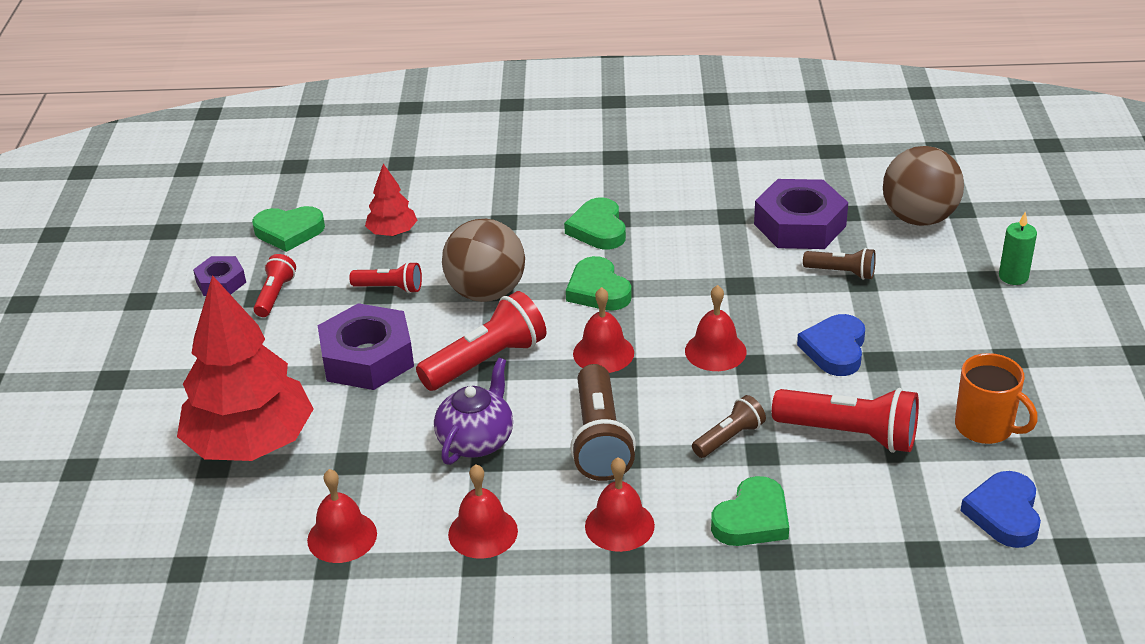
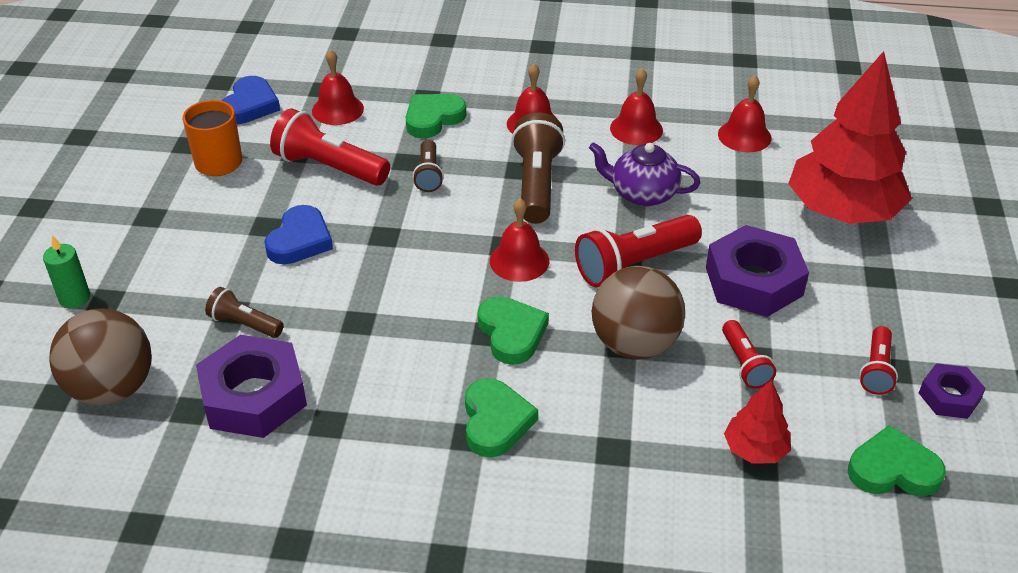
camera: 175 degrees left, 5 degrees up
(390, 288) = (744, 363): red flashlight -> red flashlight turned 120 degrees counterclockwise
(476, 440) = (642, 194): purple teapot -> purple teapot turned 75 degrees clockwise
(715, 351) = (412, 251): red bell -> red bell (337, 109)
(729, 438) = (428, 174): brown flashlight -> brown flashlight turned 60 degrees counterclockwise

